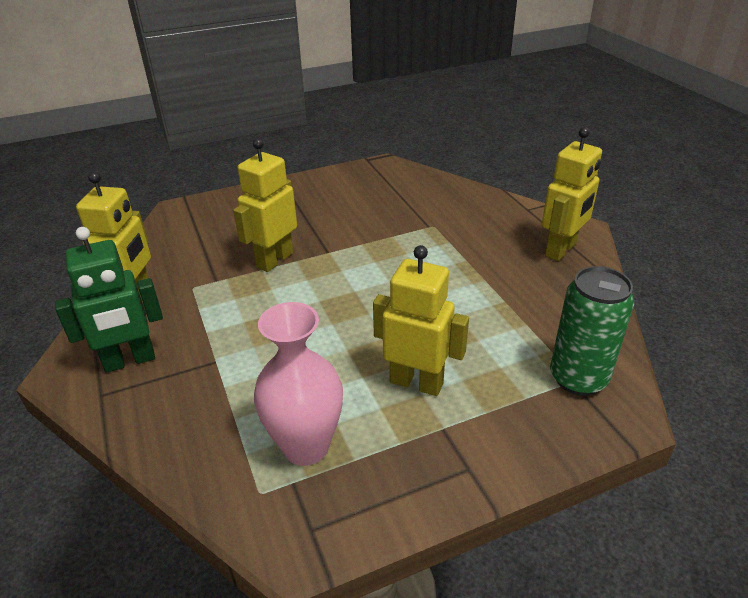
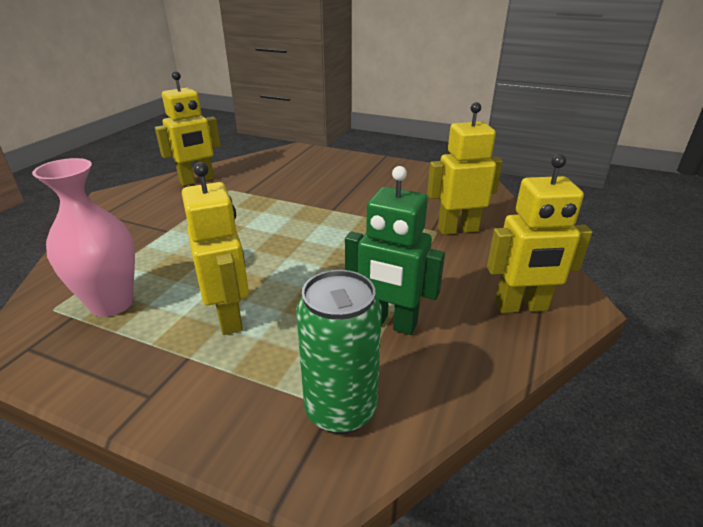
camera: 45 degrees right, 5 degrees down
(130, 361) = (139, 207): green robot -> green robot (390, 323)
(274, 260) = (294, 198): yellow robot -> yellow robot (457, 229)

